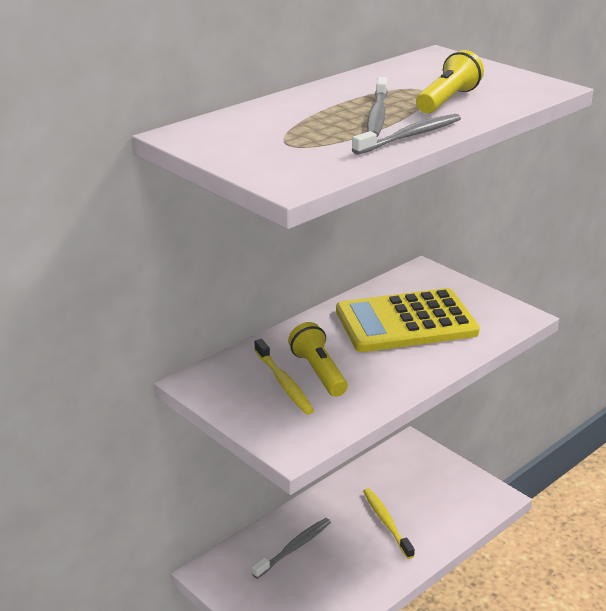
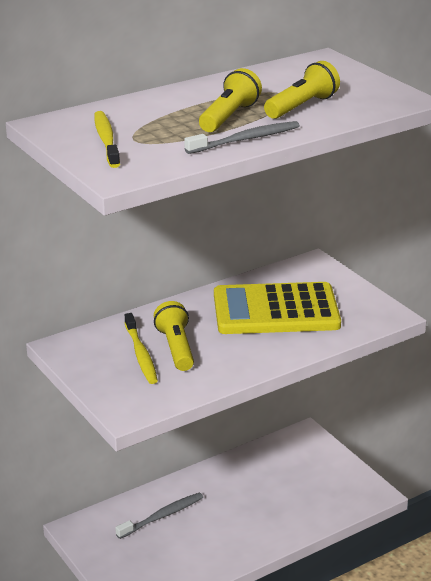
camera: 10 degrees right, 0 degrees up
(377, 115) = (229, 117): grey toothbrush -> yellow flashlight
(386, 522) = (257, 504): yellow toothbrush -> yellow toothbrush (106, 140)

